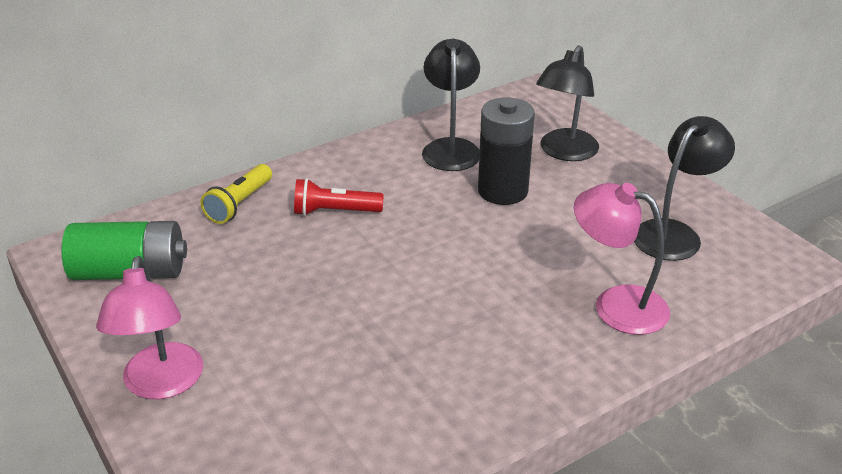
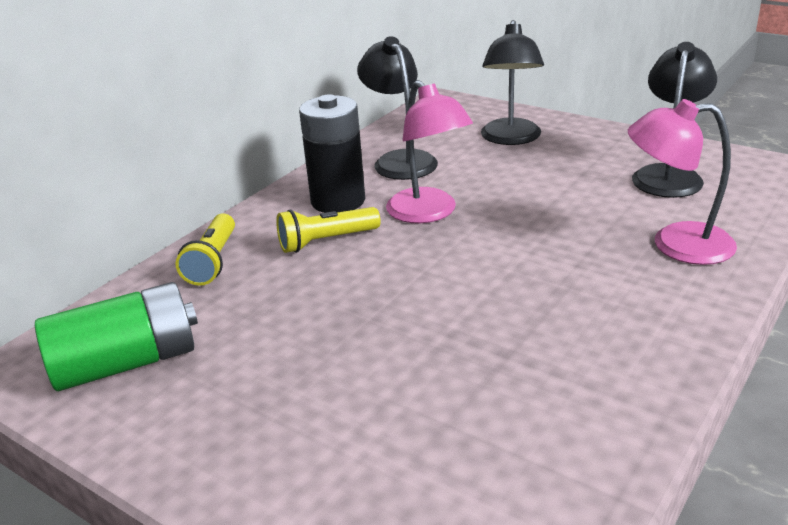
camera: 20 degrees left, 5 degrees down
(161, 384) = (255, 471): pink lamp -> pink lamp (428, 213)
(334, 212) = (326, 241): red flashlight -> yellow flashlight
(502, 191) = (482, 181): black battery -> black battery (338, 201)

